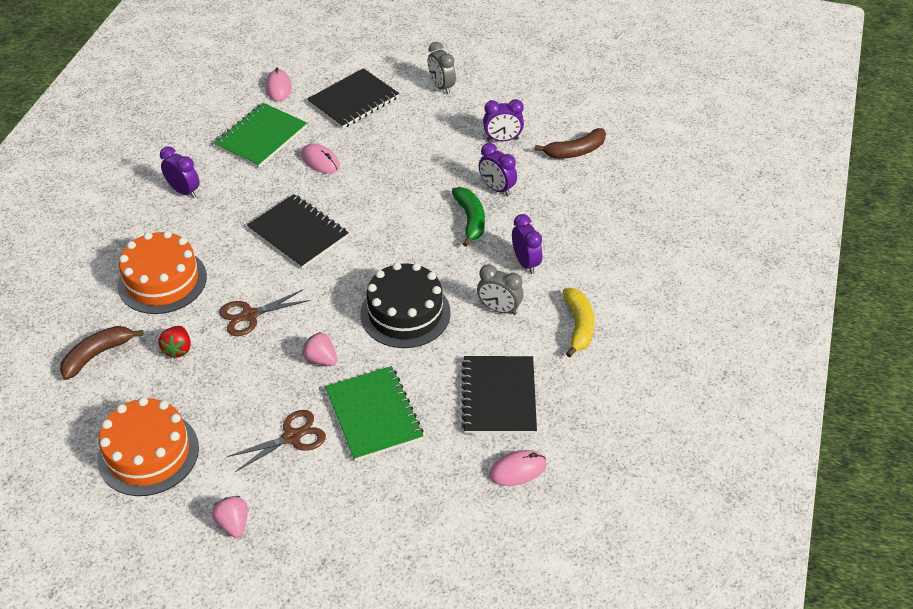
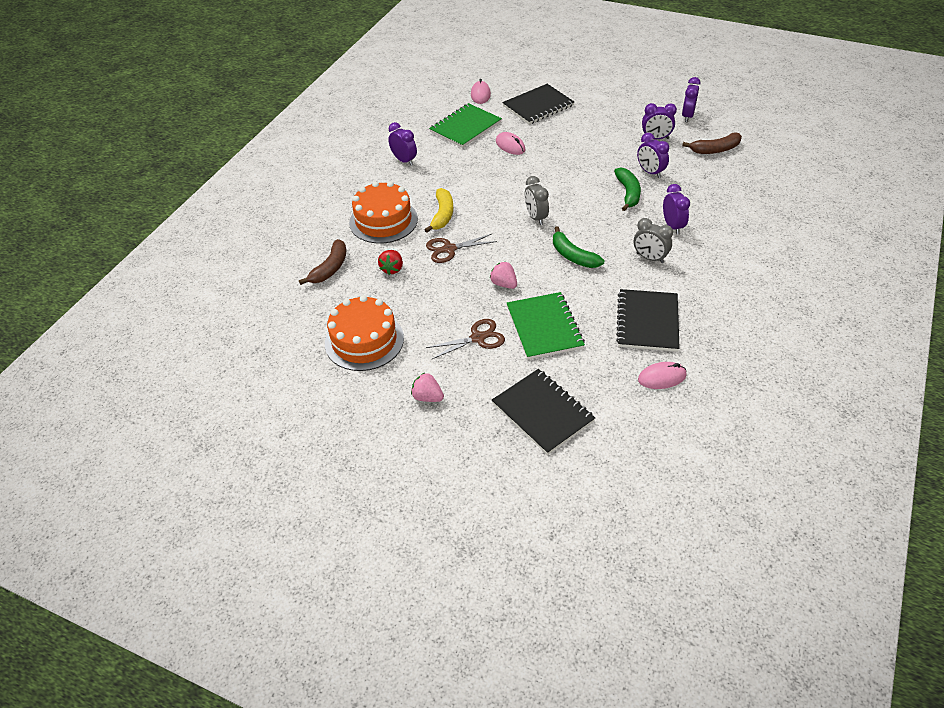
camera: 10 degrees right, 0 degrees up
(97, 354) = (330, 268): brown banana -> brown banana turned 150 degrees clockwise
(233, 524) = (427, 397): pink strawberry -> pink strawberry turned 45 degrees counterclockwise
(298, 233) = (490, 194): black notebook -> black notebook (542, 412)
(405, 313) = (573, 256): black cake -> green banana
(441, 86) = (608, 100): grey clock -> grey clock (536, 217)
(540, 105) = (687, 116): none -> purple clock
(579, 326) = (716, 275): yellow banana -> yellow banana (442, 215)

